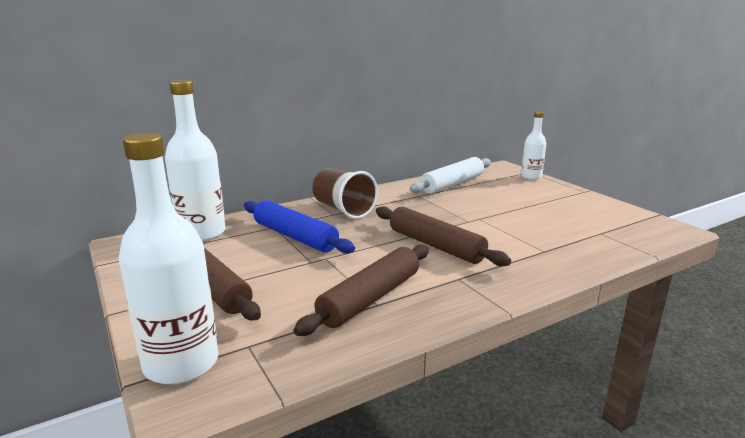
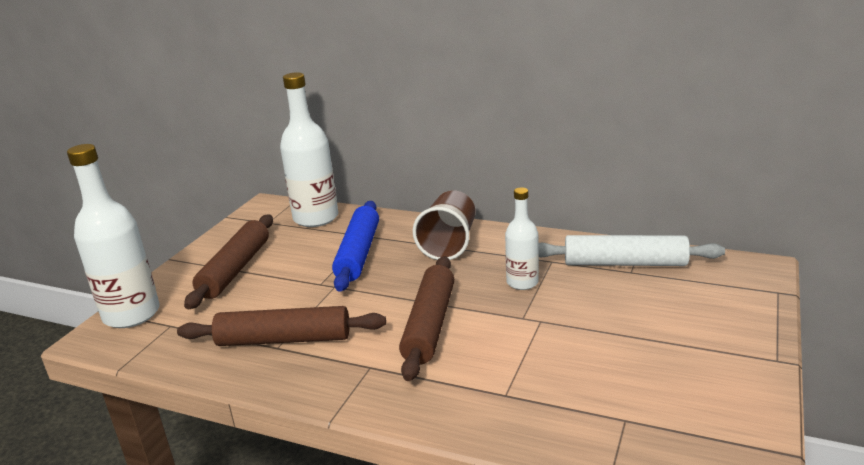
camera: 55 degrees right, 5 degrees up
(531, 177) = (759, 301): white bottle -> white bottle (522, 282)

